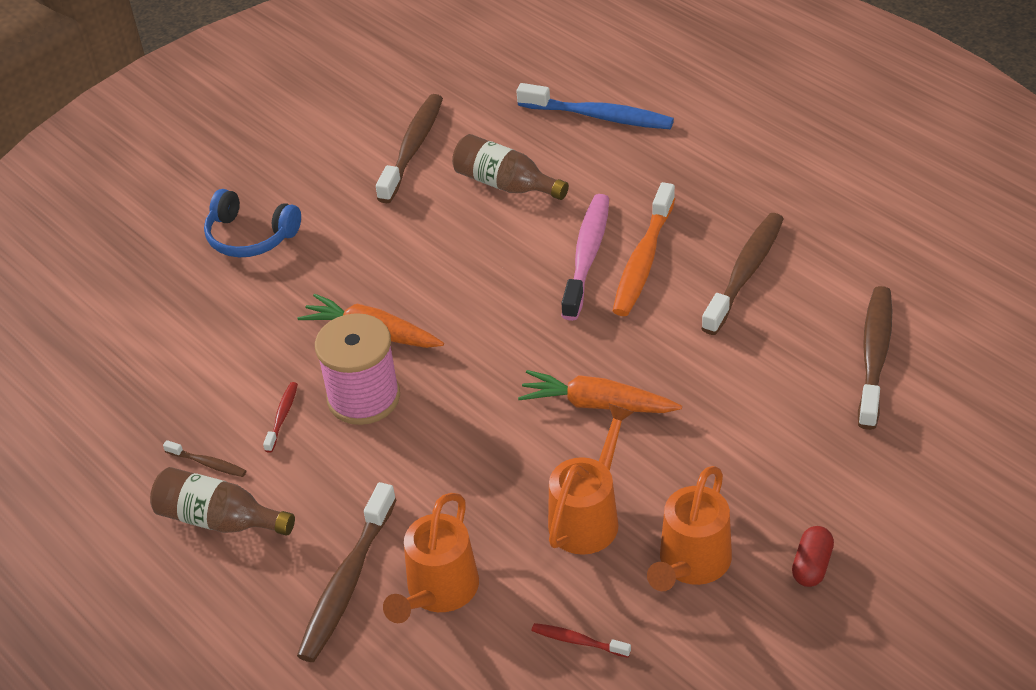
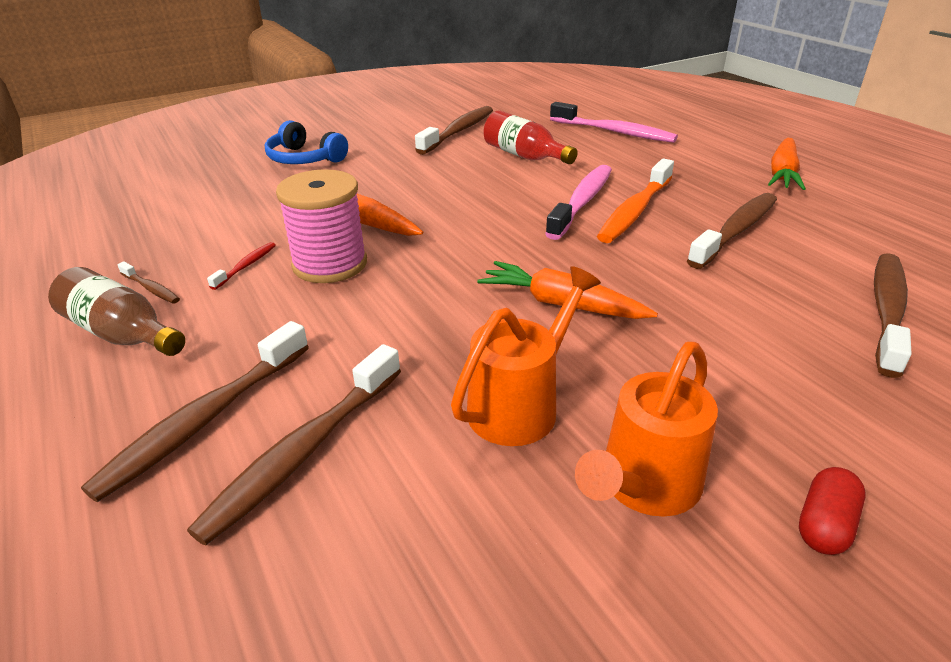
camera: 10 degrees right, 10 degrees down
(438, 592) = (303, 452): orange watering can -> brown toothbrush
(505, 184) = (524, 156): brown bottle -> red bottle
(577, 641) = (457, 556): red toothbrush -> none
(599, 116) = (614, 132): blue toothbrush -> pink toothbrush
(791, 167) = (782, 174): none -> orange carrot

